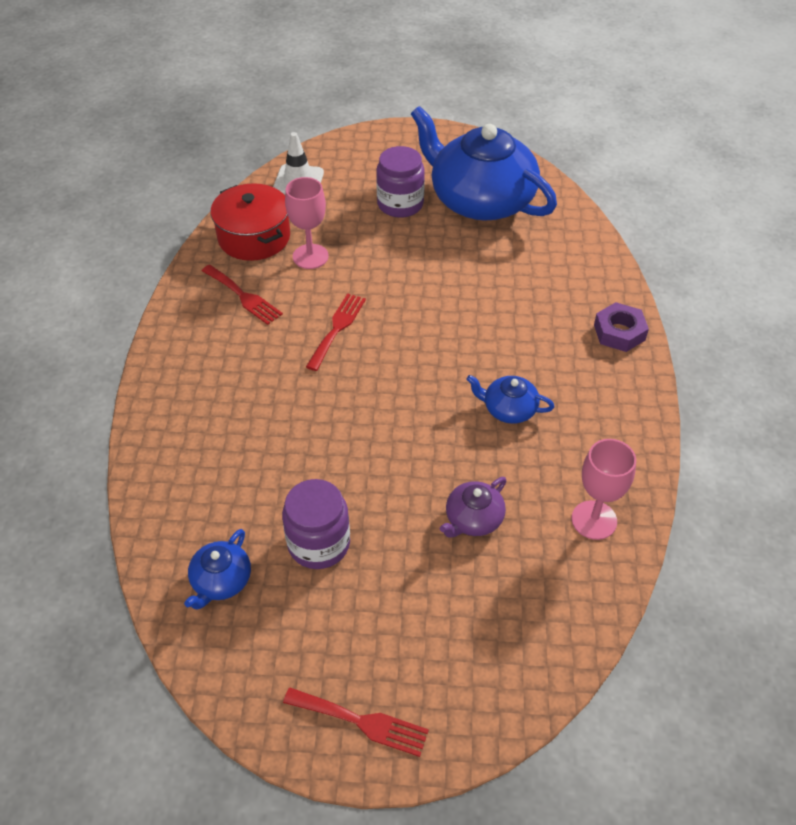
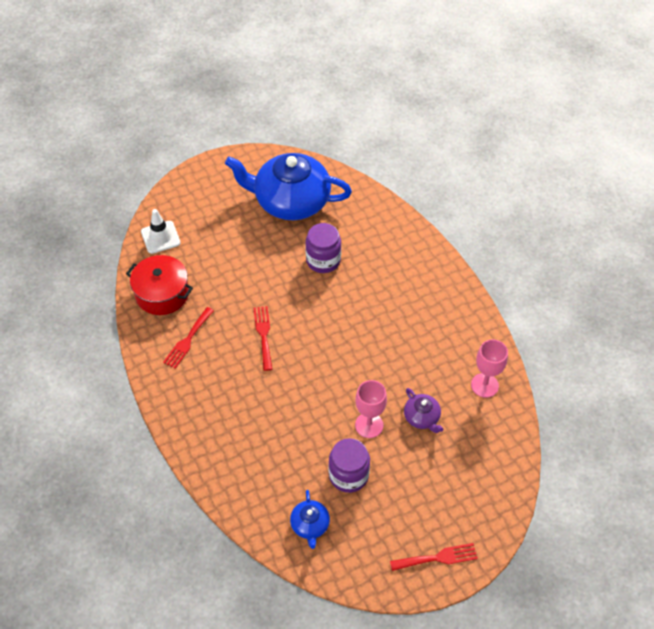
camera: 30 degrees left, 5 degrees up
(243, 296) = (188, 340): red fork -> red fork turned 105 degrees clockwise
(310, 256) = (210, 291): pink goblet -> pink goblet (369, 425)
(400, 204) = (241, 226): purple jar -> purple jar (323, 260)
(473, 519) = (422, 417): purple teapot -> purple teapot turned 45 degrees counterclockwise
(508, 409) = (399, 340): blue teapot -> none
(619, 332) = (430, 260): purple nut -> none

